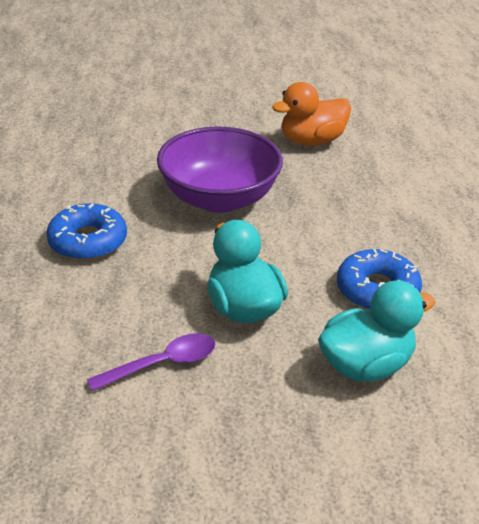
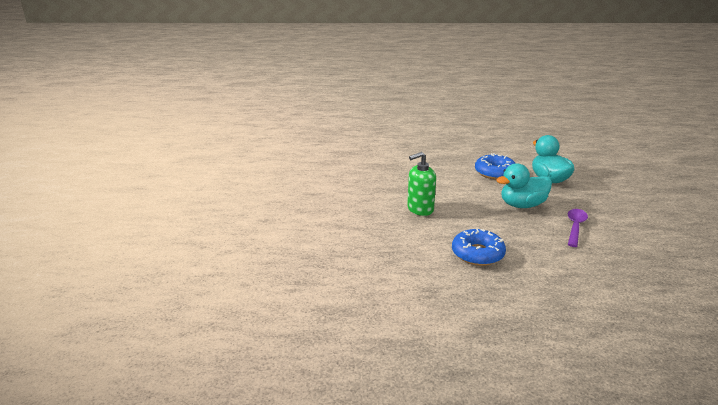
camera: 85 degrees left, 10 degrees down
(162, 364) = (575, 227): purple spoon -> purple spoon turned 45 degrees clockwise
(219, 198) = (420, 209): purple bowl -> green soap dispenser
(311, 141) = (349, 178): orange duck -> none

